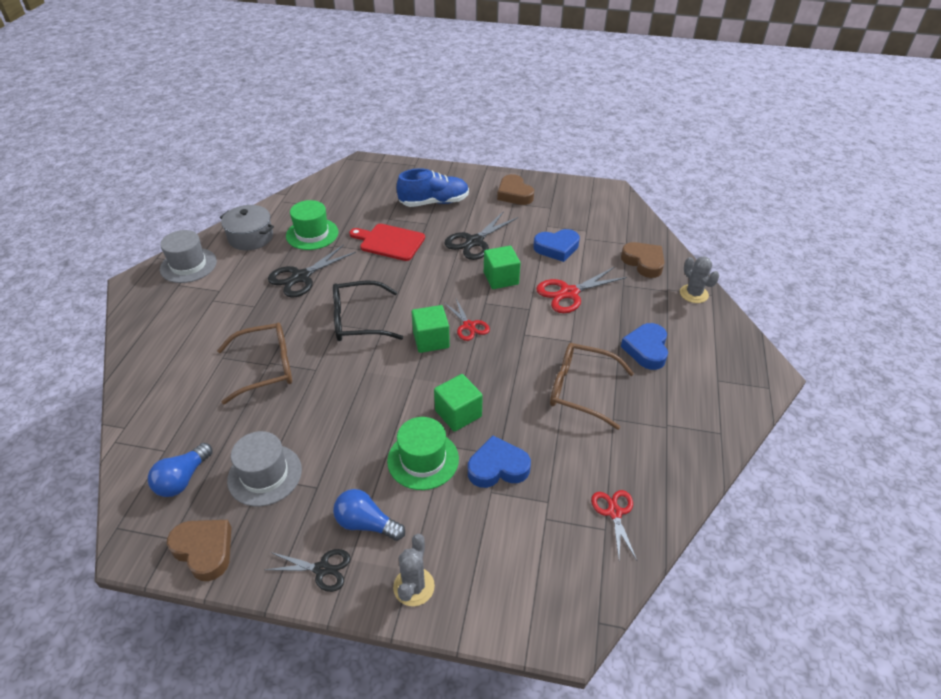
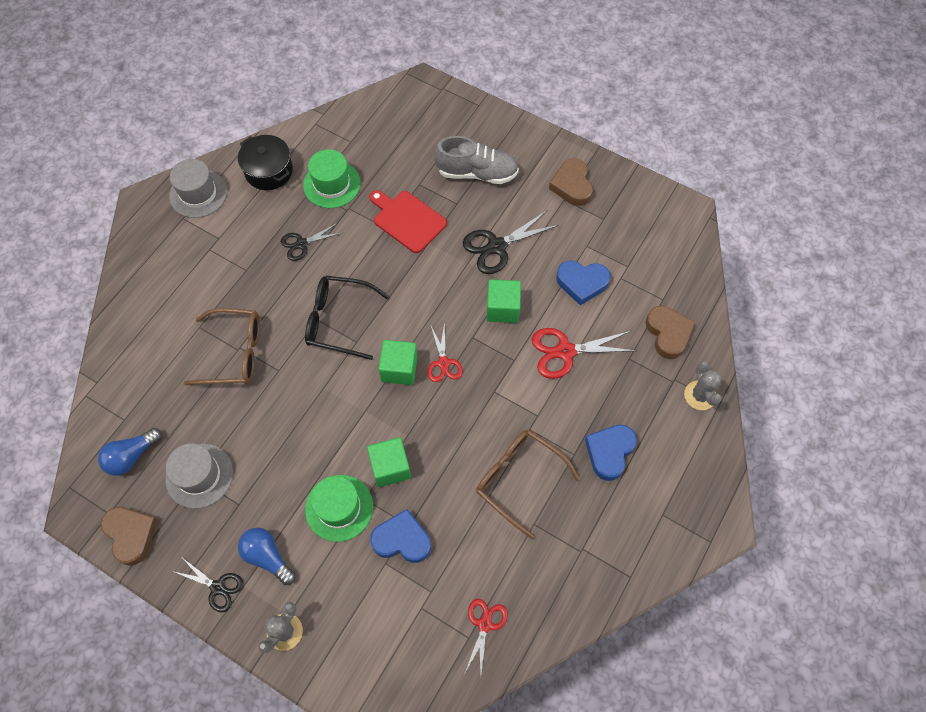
camera: 20 degrees right, 20 degrees up
(251, 237) = (269, 171): grey pot -> black pot
(301, 277) = (302, 244): black scissors -> black scissors, size x0.63
(434, 202) = (477, 173): blue shoe -> grey shoe

